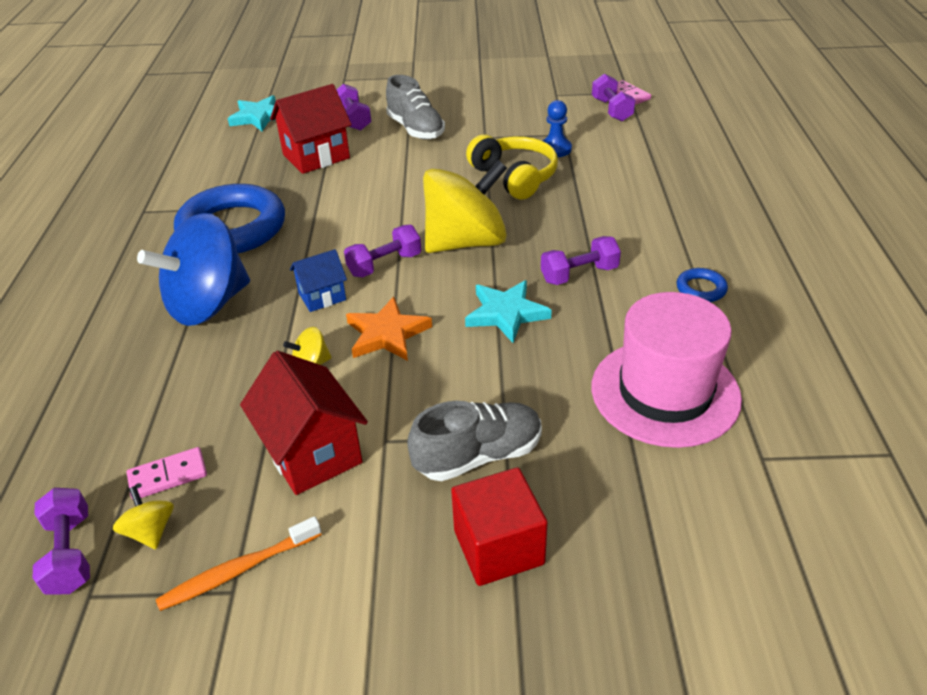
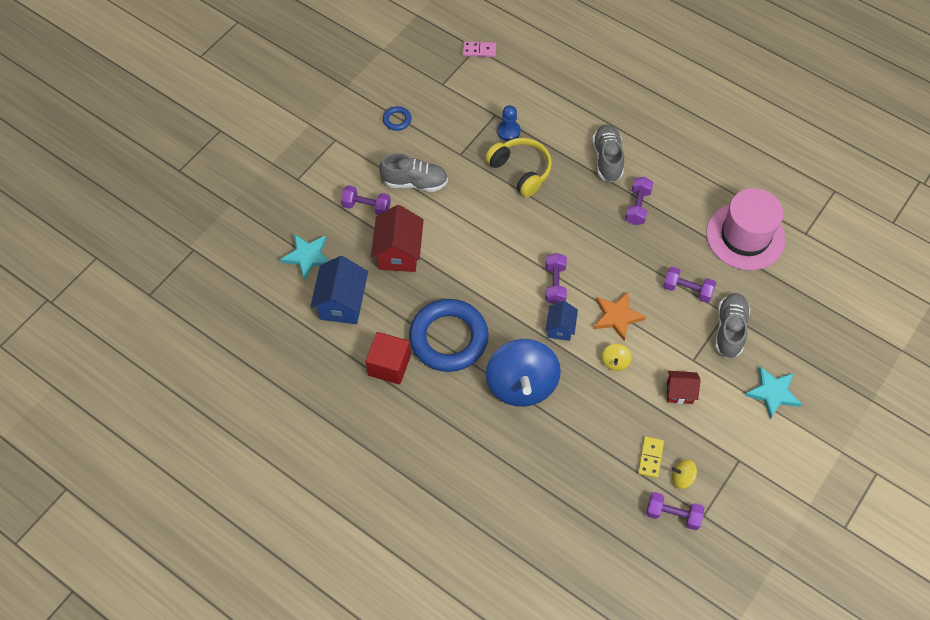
camera: 55 degrees left, 20 degrees up
(168, 475) = (650, 457): pink domino -> yellow domino
(220, 154) = (342, 303): none -> blue house
(238, 570) = (729, 453): orange toothbrush -> none
(312, 453) = (679, 392): red house -> red house, size x0.59
(465, 242) = (566, 235): yellow spinning top -> none
(498, 547) = (783, 354): red cube -> red cube (389, 365)
(506, 313) = (642, 257): turquoise star -> turquoise star (772, 393)
(514, 177) = (520, 171): yellow headphones -> yellow headphones turned 45 degrees clockwise
(611, 110) = (489, 72): purple dumbbell -> purple dumbbell (687, 290)
(615, 222) = (607, 159): none -> grey shoe
(701, 289) = (690, 168): blue ring -> blue ring (397, 120)

